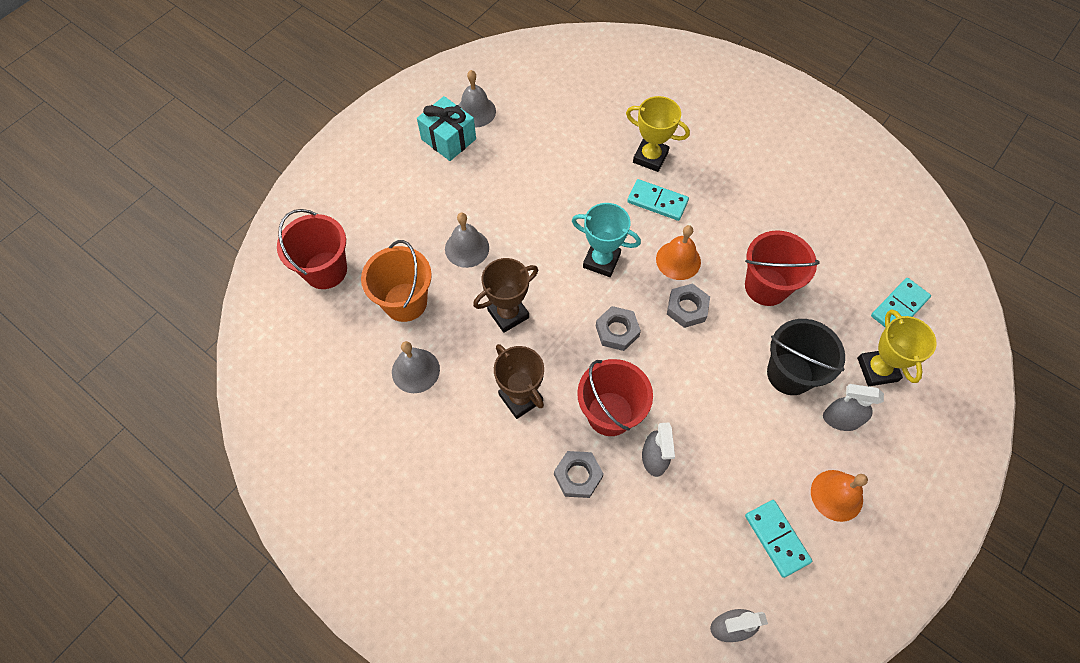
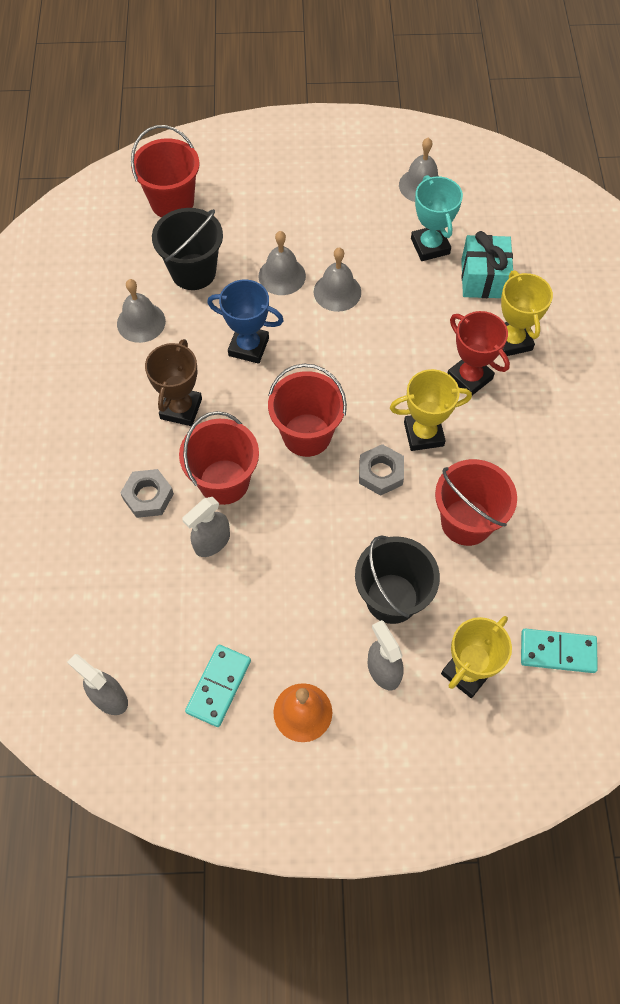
camera: 50 degrees right, 0 degrees up
(405, 302) = (193, 272): orange bucket -> black bucket
(448, 139) = (373, 188): turquoise gift -> turquoise gift (483, 279)
(508, 314) = (248, 347): brown trophy -> blue trophy
(514, 225) = (337, 292): none -> grey bell
(601, 260) = (365, 377): turquoise trophy -> turquoise trophy (430, 246)
(617, 331) = (307, 435): grey nut -> red bucket
(657, 201) = (469, 377): turquoise domino -> red trophy
(678, 260) = (423, 434): orange bell -> yellow trophy

